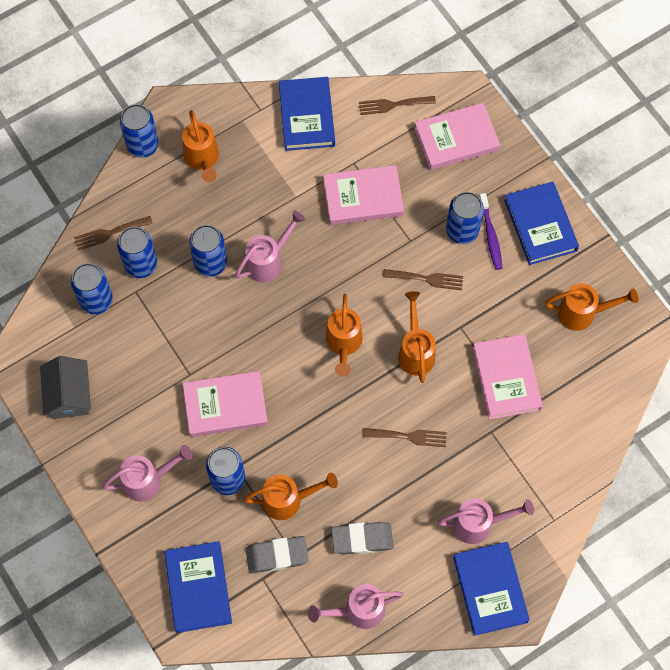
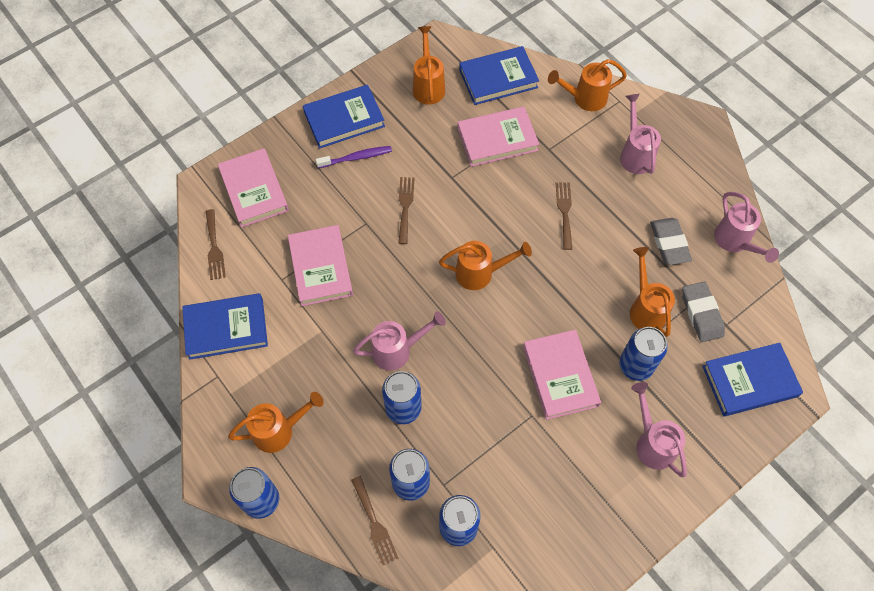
camera: 95 degrees left, 5 degrees down
(69, 395) = (573, 541): grey house -> none
(268, 261) = (397, 350): pink watering can -> pink watering can turned 120 degrees clockwise
(415, 351) = (480, 211): orange watering can -> orange watering can (585, 98)
(462, 231) = (353, 180): blue can -> none
(490, 589) = (690, 143): blue book -> blue book (498, 78)

